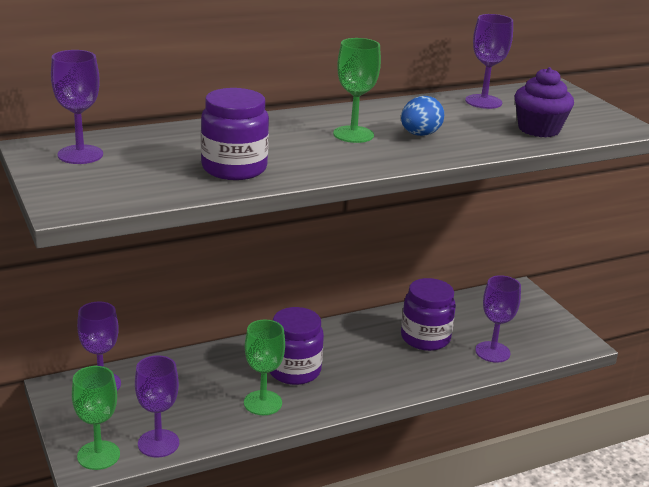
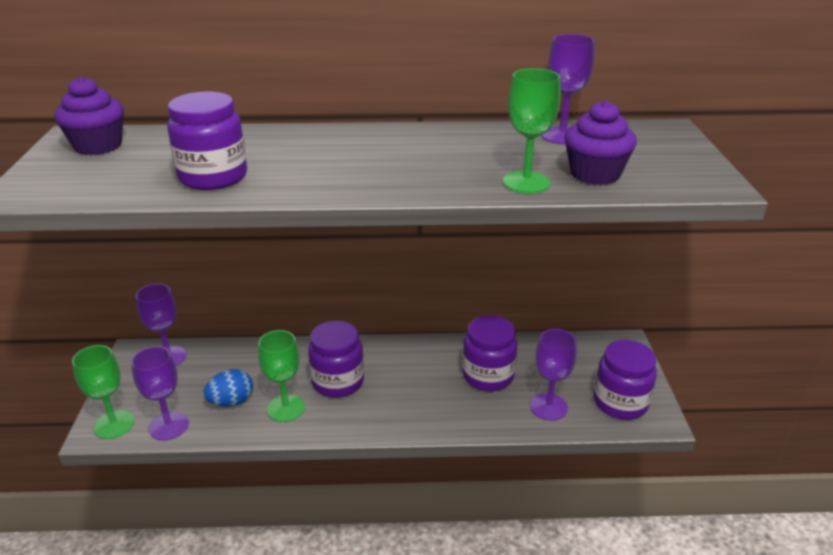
camera: 25 degrees right, 5 degrees up
(80, 155) = (98, 146): purple goblet -> purple cupcake
(353, 134) = (375, 156): green goblet -> green goblet (526, 182)
(420, 134) = (447, 164): blue egg -> blue egg (231, 402)
(546, 337) = (620, 402): none -> purple jar

